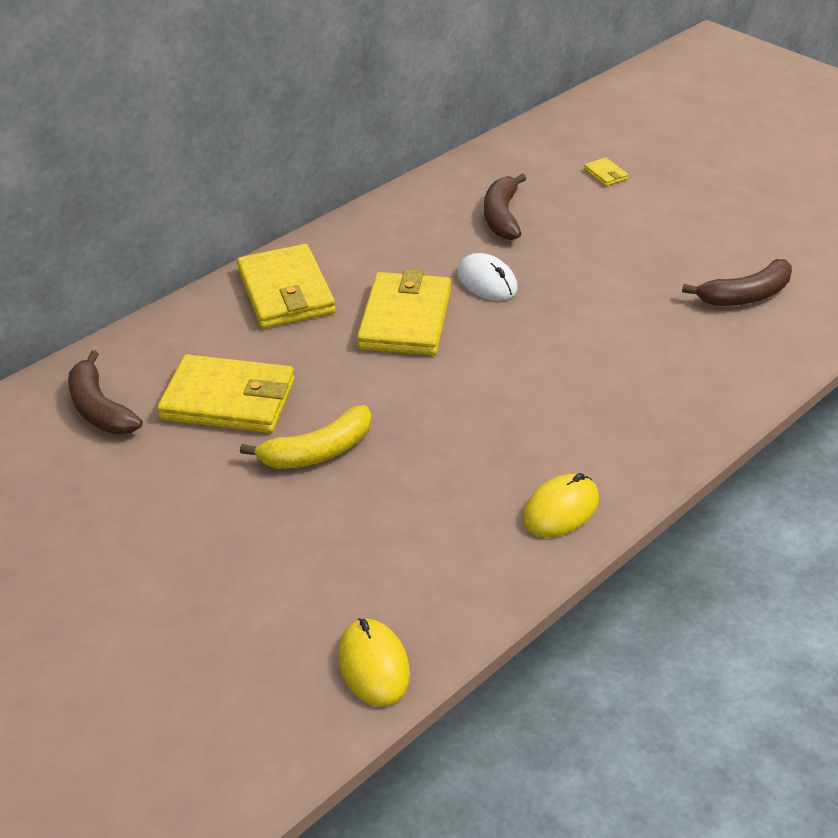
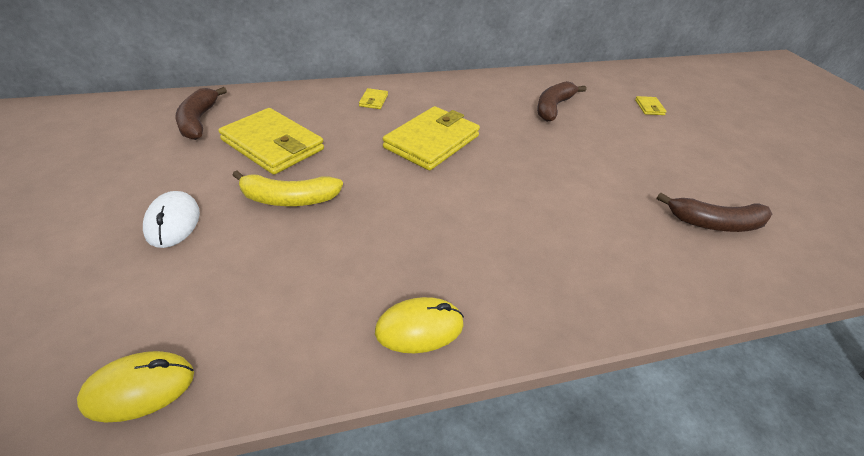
camera: 25 degrees right, 0 degrees up
(286, 292) = (373, 100): yellow wallet -> yellow wallet, size x0.41
(373, 665) = (139, 388): yellow mouse -> yellow mouse turned 60 degrees clockwise
(487, 282) = (509, 140): white mouse -> white mouse (173, 222)

